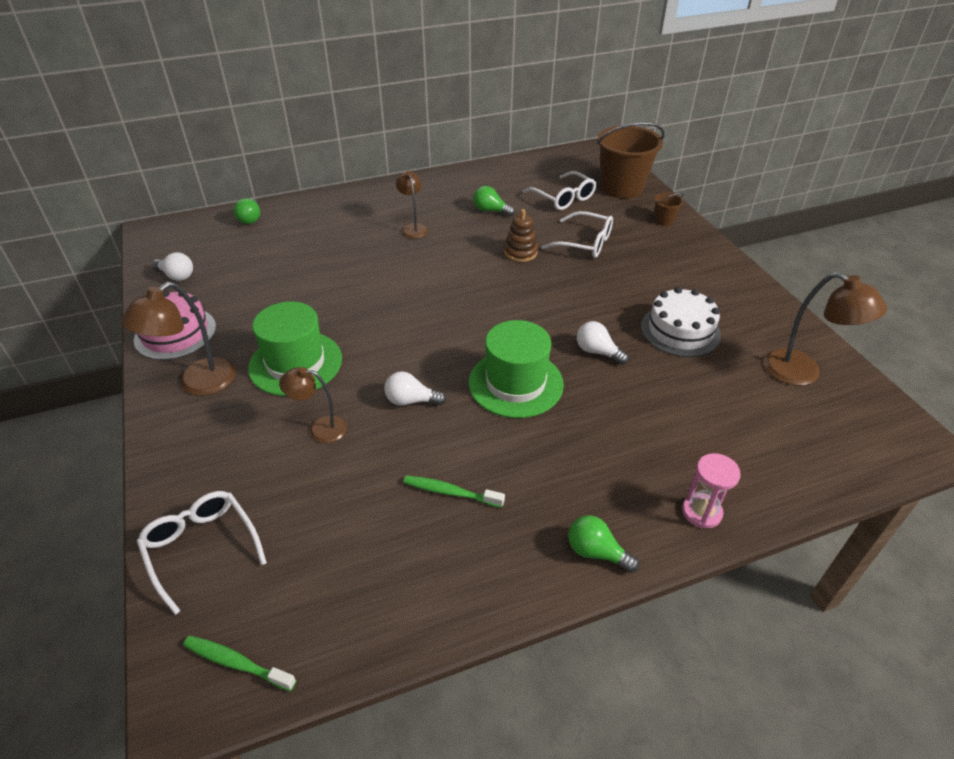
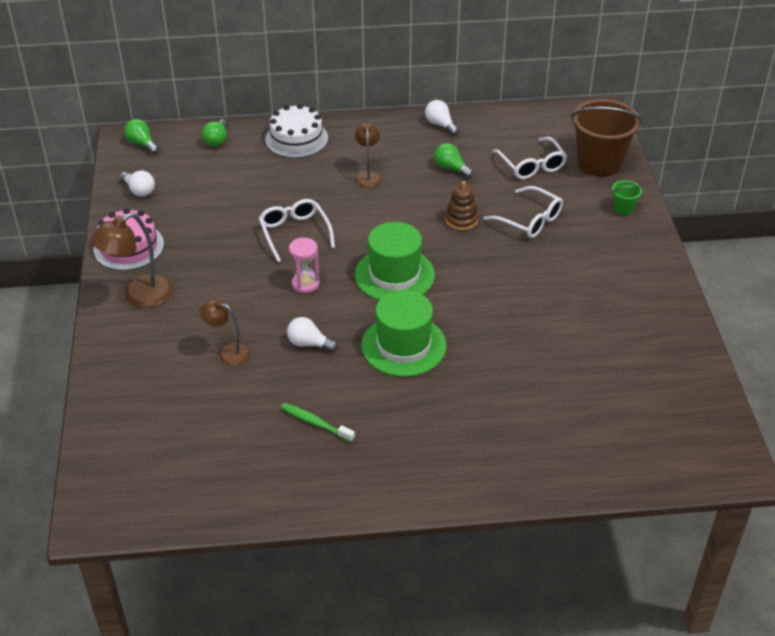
camera: 15 degrees right, 0 degrees up
(201, 547) = (118, 423): white glasses -> white glasses (294, 232)
(236, 662) = (128, 504): green toothbrush -> none
(295, 363) = (222, 292): green hat -> green hat (394, 275)
(596, 552) = (411, 489): green light bulb -> green light bulb (142, 144)
(597, 352) = (489, 331): white light bulb -> white light bulb (440, 124)
(664, 220) = (623, 208): brown bucket -> green bucket
(680, 330) = (576, 325): white cake -> white cake (296, 139)
(701, 512) = (510, 479): pink hourglass -> pink hourglass (305, 284)
(803, 373) = (669, 386): brown lamp -> none

